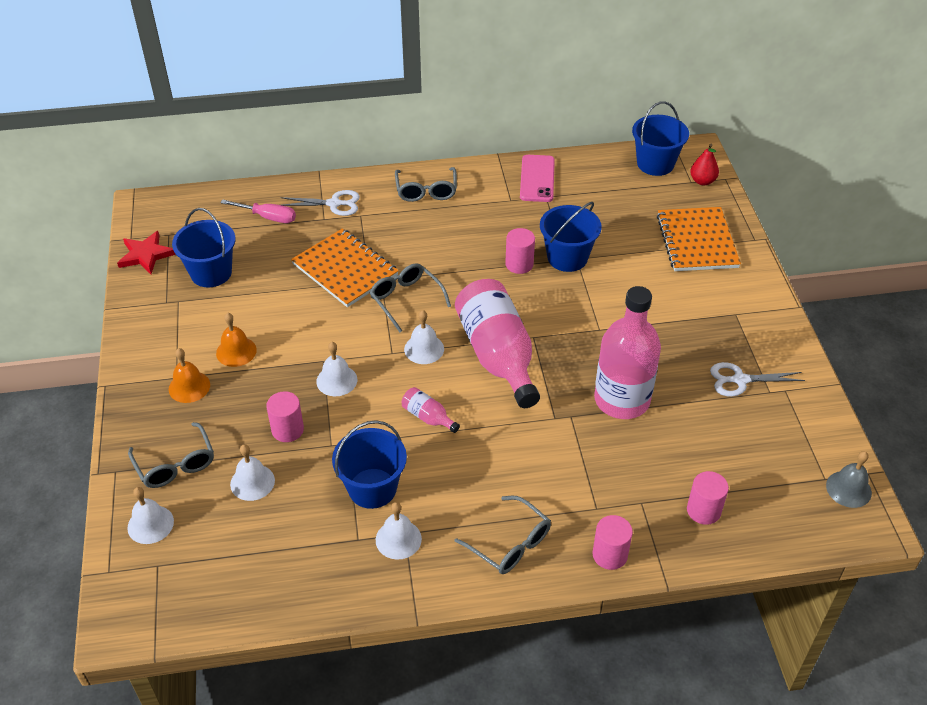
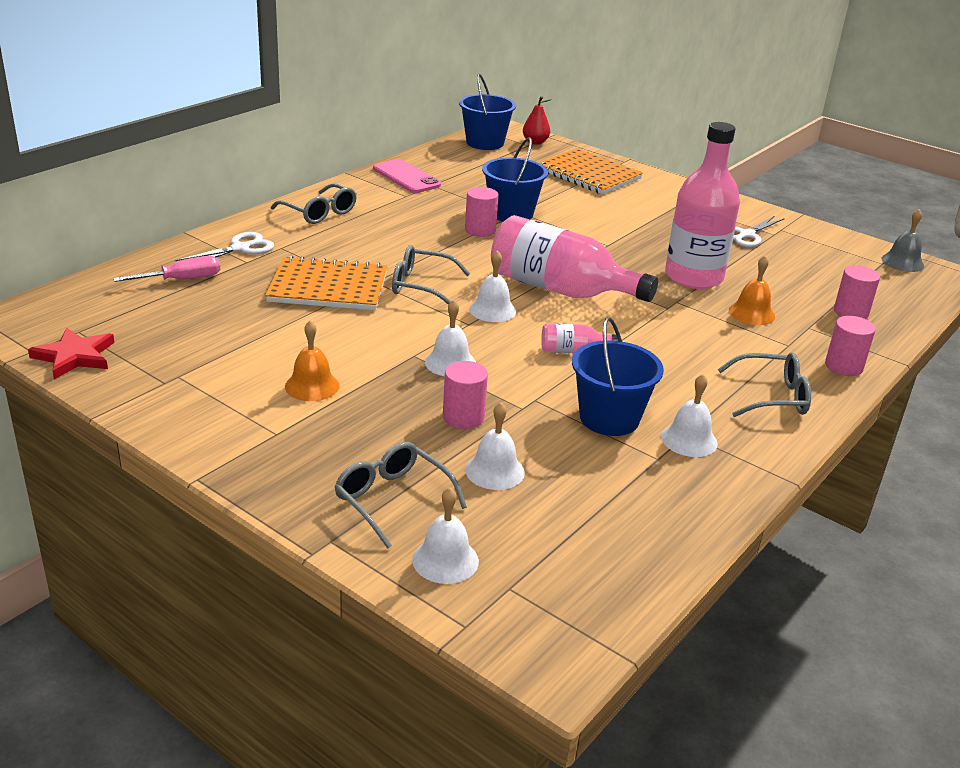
camera: 45 degrees left, 15 degrees down
(175, 464) = (392, 499): grey glasses -> grey glasses turned 150 degrees counterclockwise
(189, 387) = (304, 434): orange bell -> orange bell (751, 313)
(211, 273) = (183, 341): blue bucket -> none

